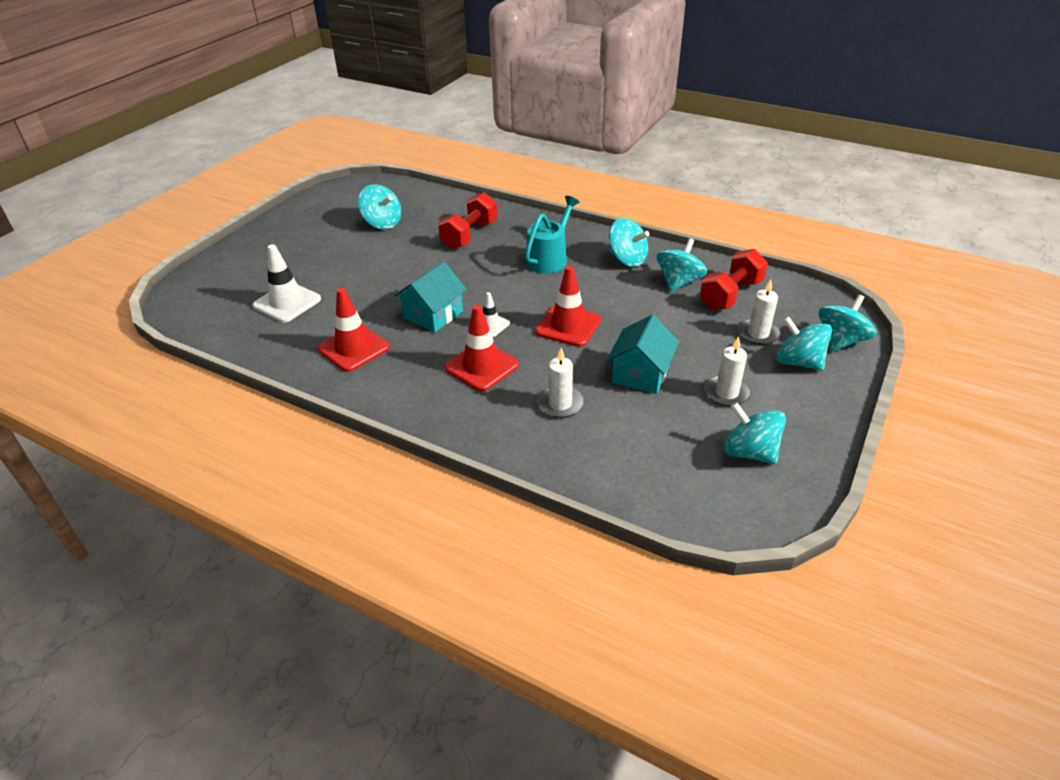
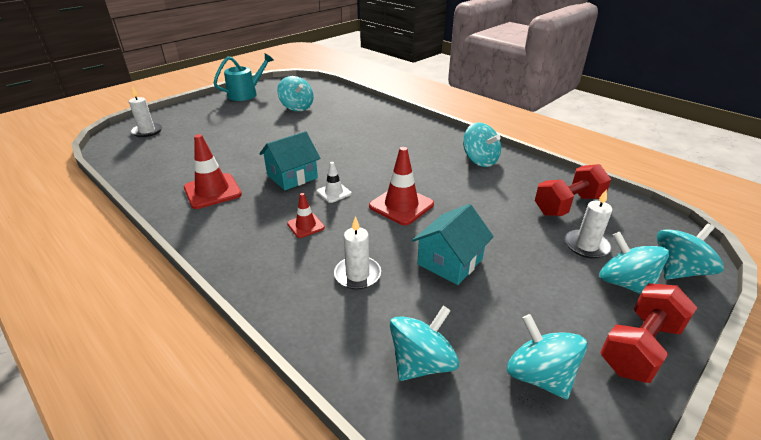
camera: 15 degrees right, 5 degrees down
(287, 302) = (190, 149): white traffic cone -> none
(469, 235) = (357, 124): red dumbbell -> red dumbbell (639, 347)
(481, 366) = (306, 226): red traffic cone -> red traffic cone, size x0.56
(549, 258) = (412, 150): turquoise watering can -> turquoise watering can (246, 94)
(679, 282) = (520, 186): turquoise spinning top -> turquoise spinning top (422, 362)
(726, 393) = (533, 300): white candle -> white candle (147, 131)

